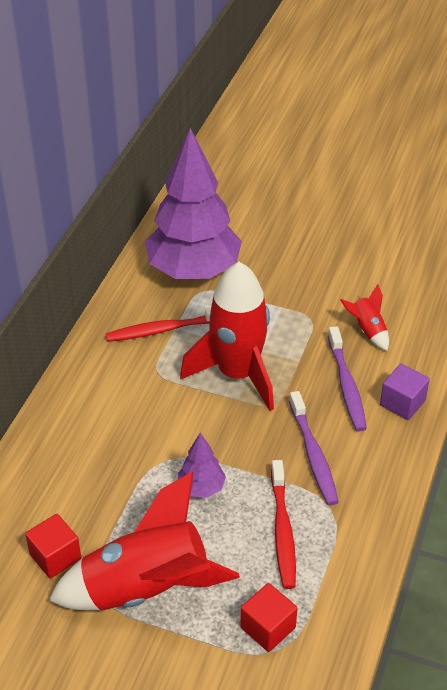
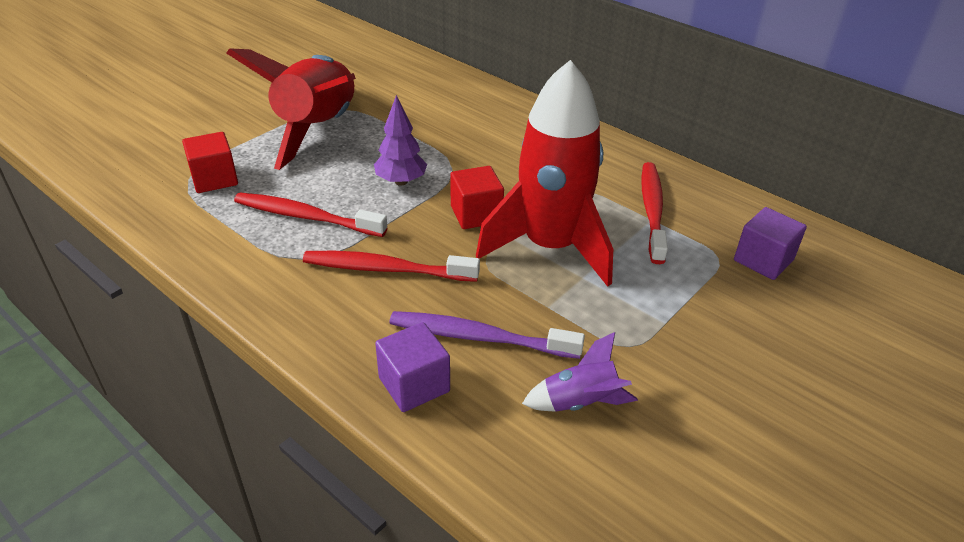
camera: 110 degrees right, 5 degrees down
(55, 556) = (388, 96): red cube -> red cube (476, 214)
(193, 271) = (763, 260): purple tree -> purple cube
(313, 454) = (386, 269): purple toothbrush -> red toothbrush
(367, 330) = (580, 402): red rocket -> purple rocket

